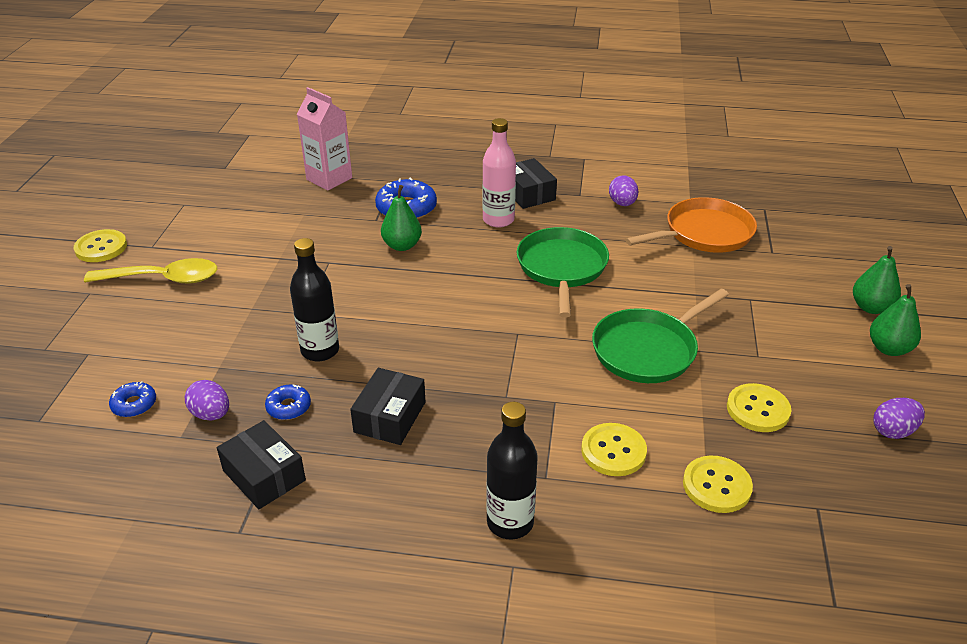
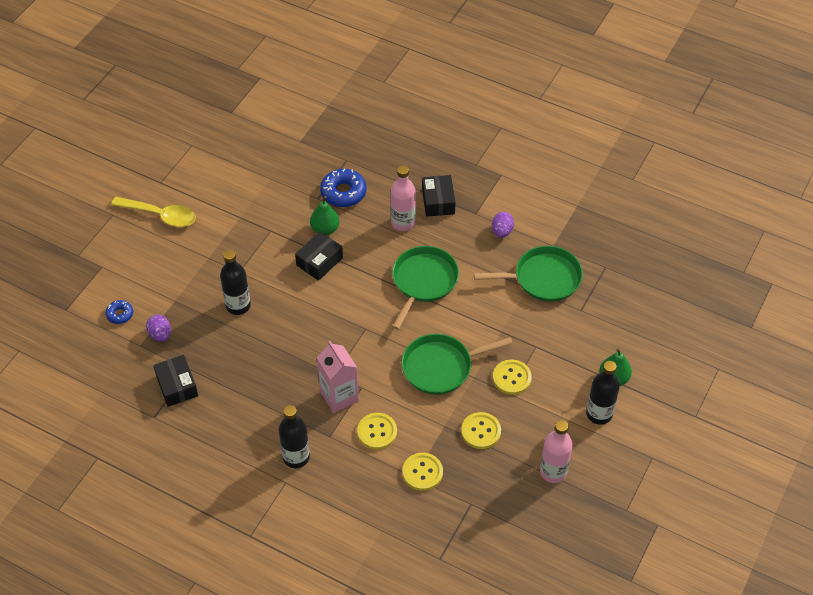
camera: 20 degrees right, 15 degrees up
(101, 247) = (128, 174): yellow button -> yellow button (512, 378)
(288, 407) = (205, 343): blue donut -> none
(329, 179) = (301, 145): pink carton -> pink carton (339, 396)
(390, 417) = (260, 368): black box -> black box (319, 261)
(704, 233) = (543, 278): orange pan -> green pan
(889, 348) = (599, 414): green pear -> black bottle
(893, 431) = (553, 472): purple egg -> pink bottle

